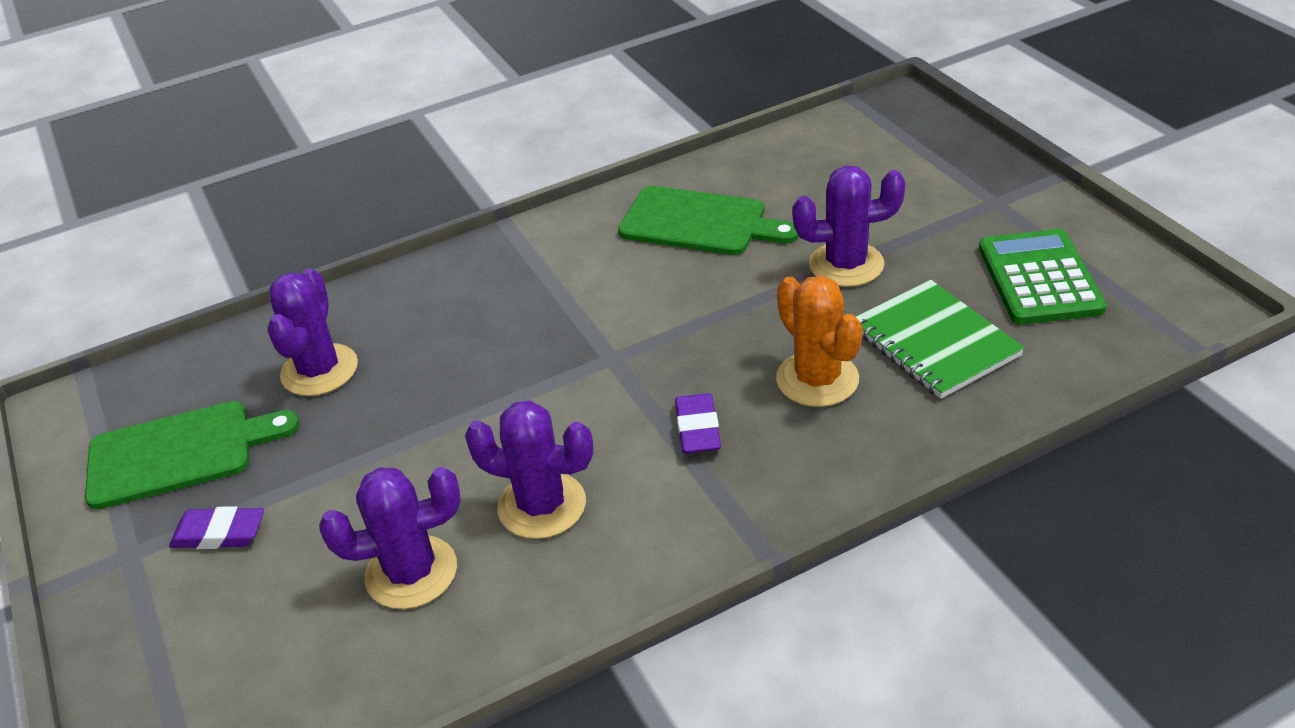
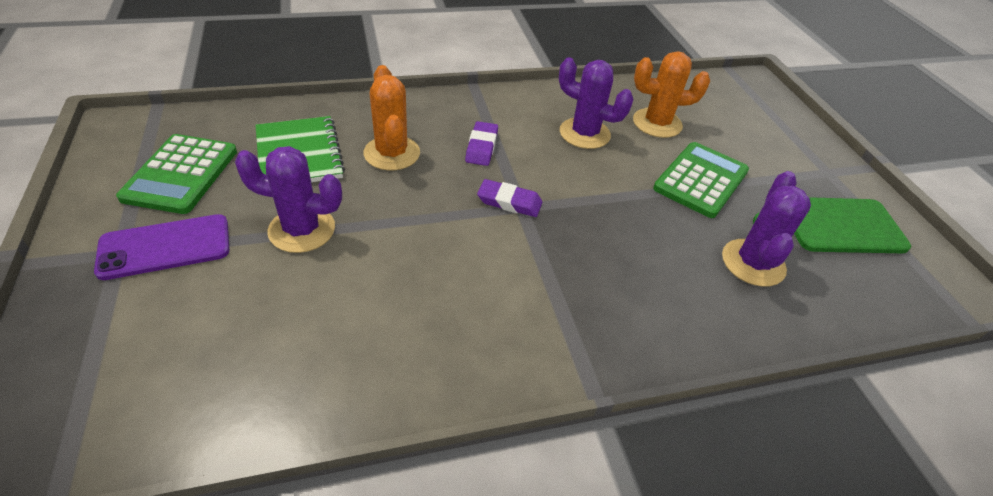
camera: 175 degrees left, 5 degrees up
(219, 533) = (777, 168): purple eraser -> purple eraser (509, 202)
(357, 471) = (701, 180): none -> green calculator
(411, 572) = (657, 123): purple cactus -> orange cactus
(699, 222) = (393, 321): green cutting board -> none
(960, 216) = (165, 247): none -> purple phone

